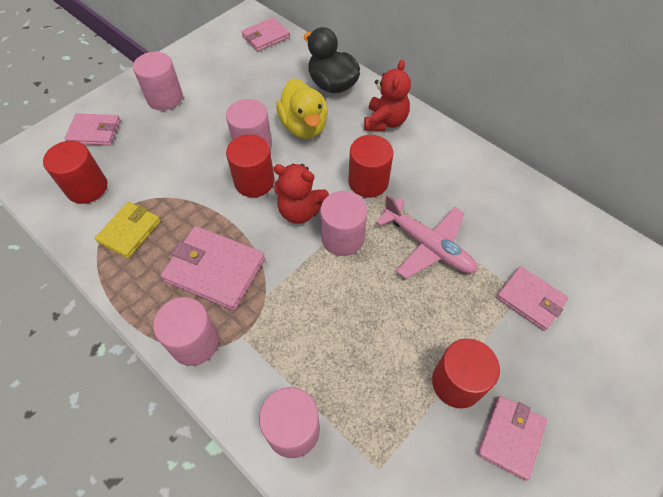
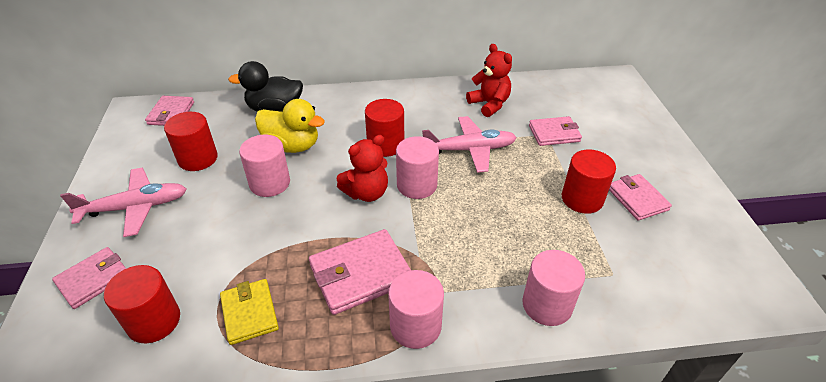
camera: 50 degrees left, 15 degrees down
(165, 98) = (135, 207): pink cylinder -> pink plane
(254, 181) = (306, 202): red cylinder -> red cylinder (198, 159)
(385, 122) = (345, 107): red teddy bear -> red teddy bear (489, 104)

